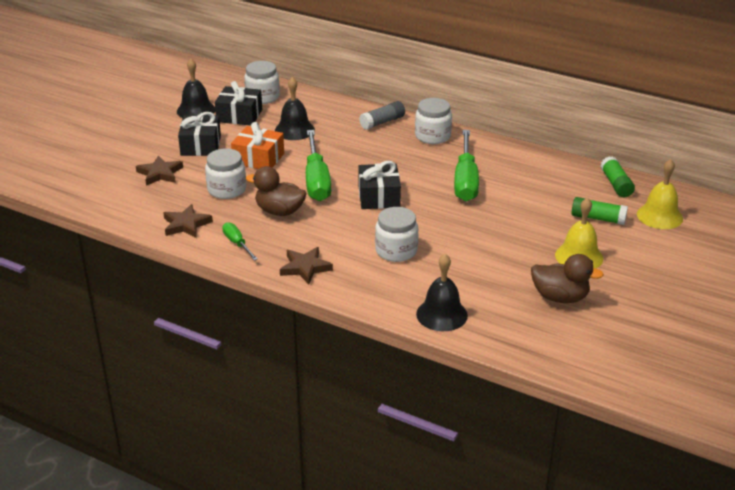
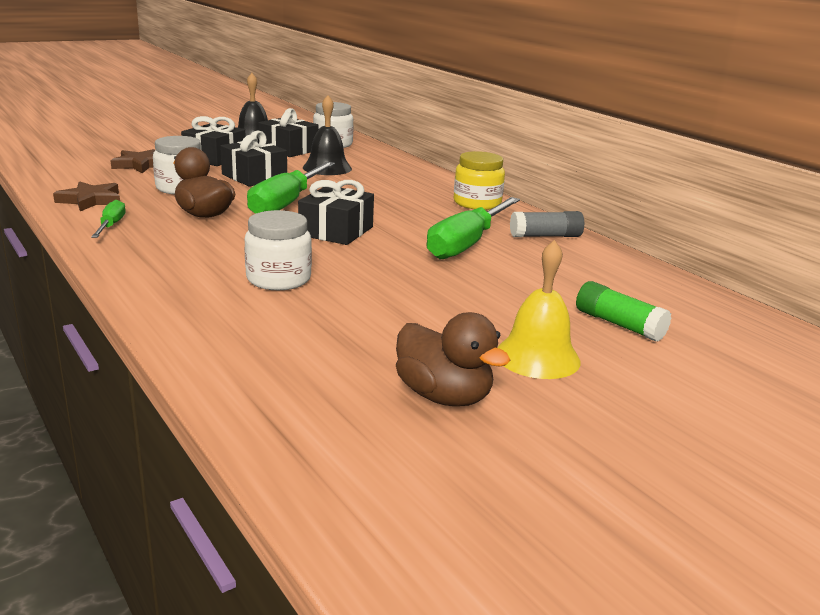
camera: 25 degrees right, 10 degrees down
(258, 158) = (254, 177): orange gift -> black gift
(305, 268) = (144, 263): brown star -> none
(382, 122) = (432, 182): grey glue stick -> grey glue stick (545, 236)
(432, 136) = (477, 203): white jar -> yellow jar
(442, 314) = (231, 359): black bell -> none
(616, 184) = (688, 298): green glue stick -> none
(659, 216) = (731, 349): yellow bell -> none

